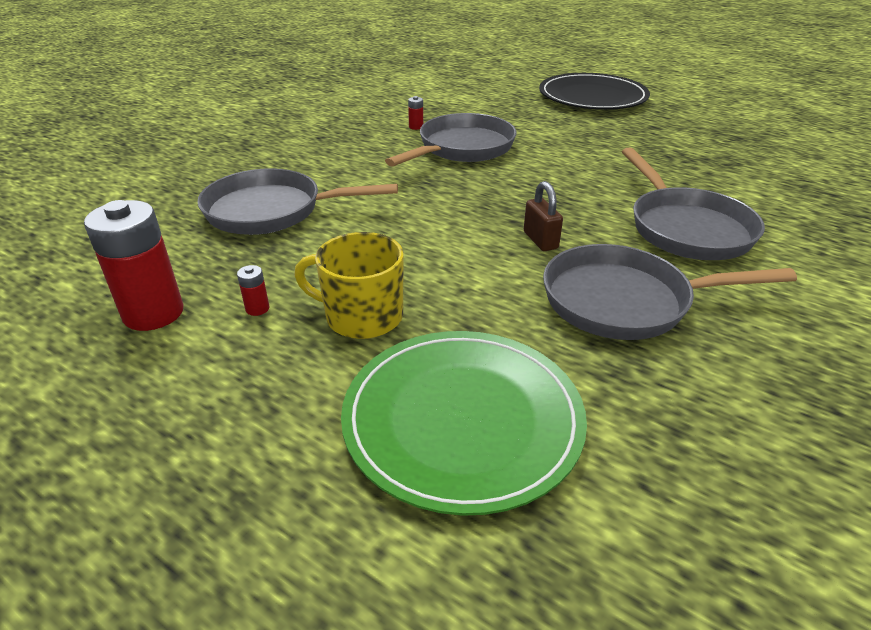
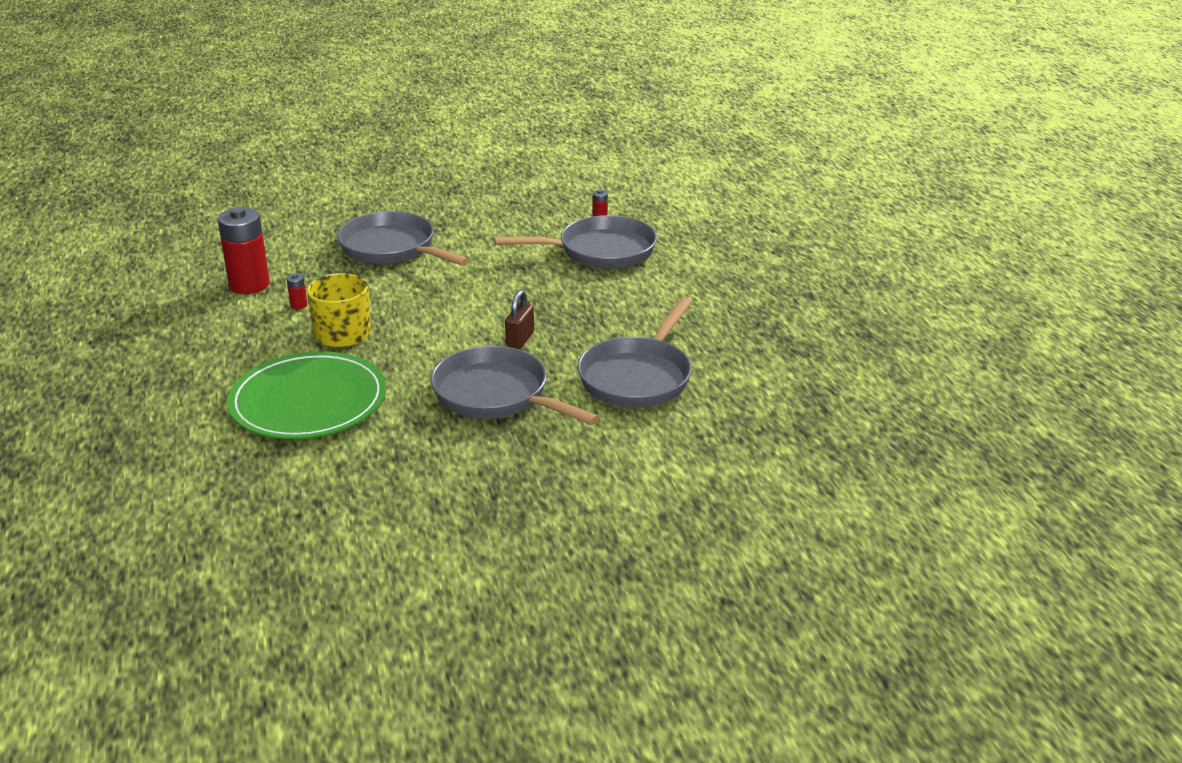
camera: 40 degrees right, 5 degrees down
(592, 97) = (819, 245): black plate -> none

